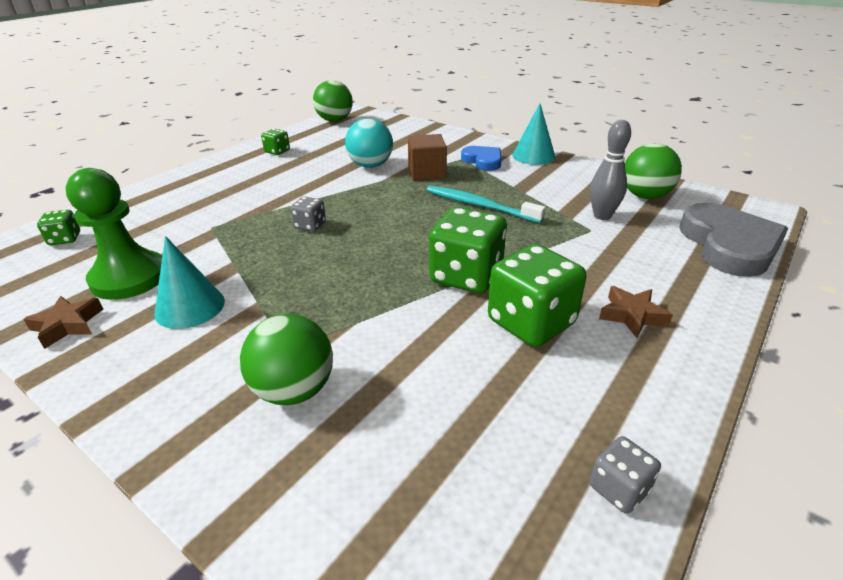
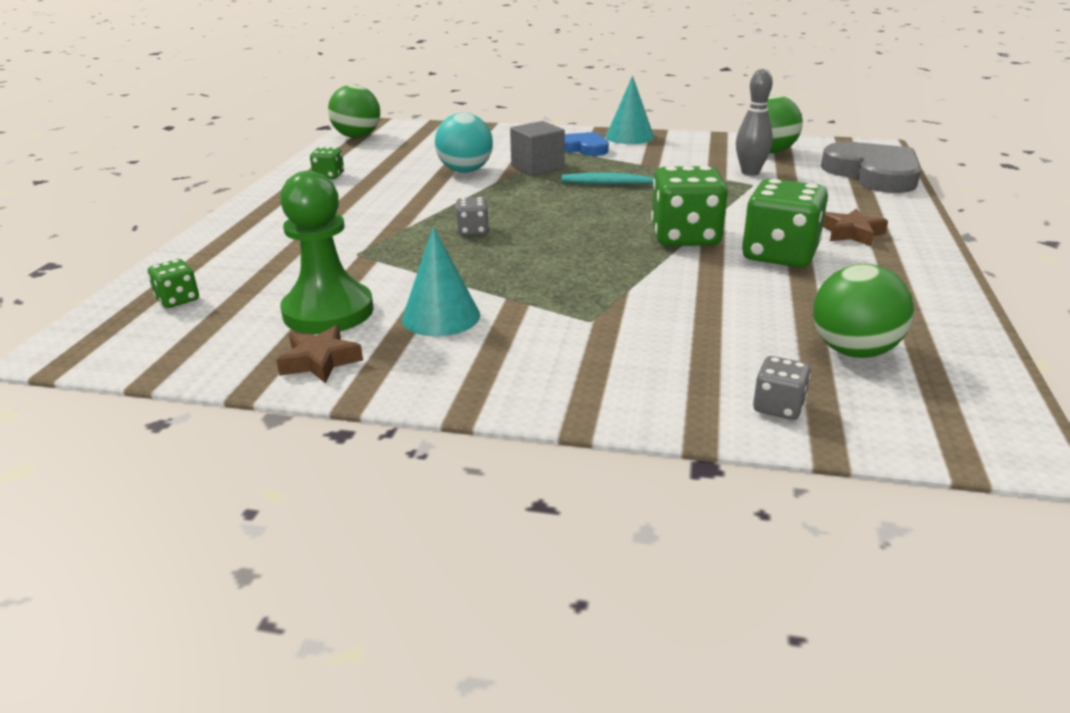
camera: 25 degrees left, 5 degrees down
(294, 390) = (638, 343): green ball -> green ball (853, 351)
(427, 173) = (537, 167): brown cube -> grey cube
(619, 488) = (951, 328): grey dice -> grey dice (778, 407)

